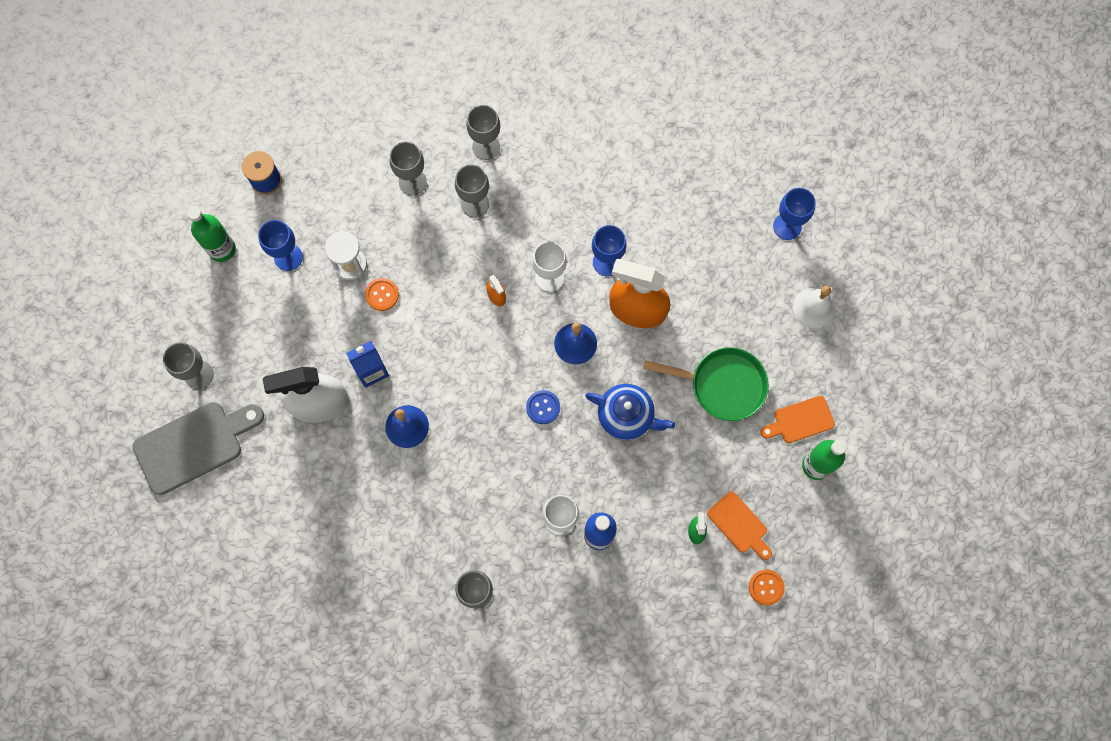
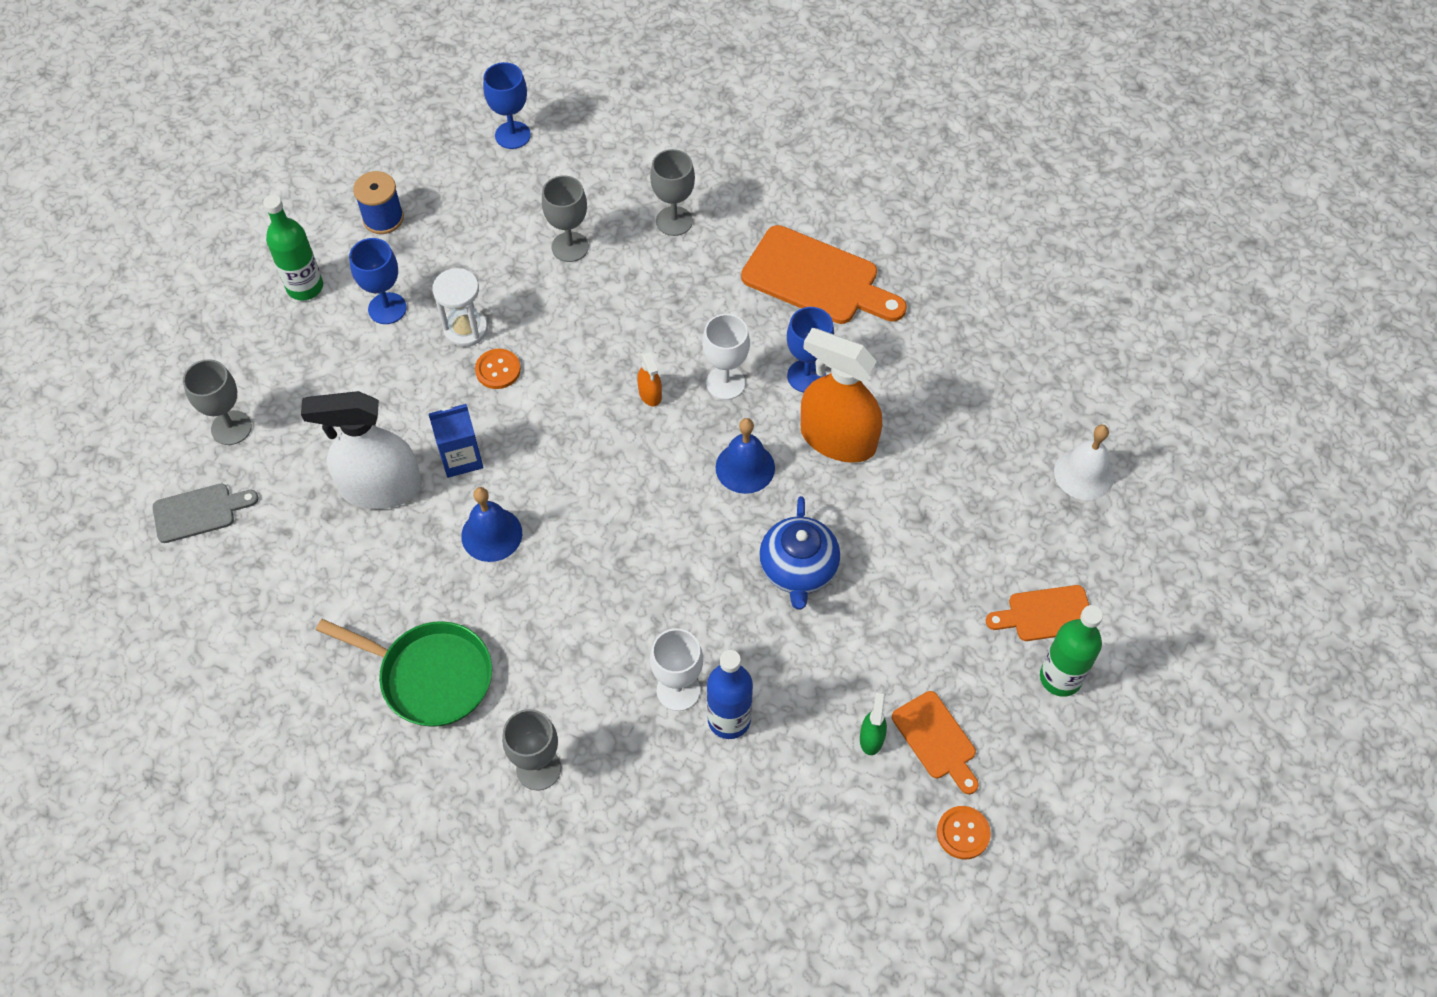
camera: 10 degrees right, 15 degrees down
(194, 445) = (199, 512): grey cutting board -> grey cutting board, size x0.57
(475, 204) = (645, 283): grey goblet -> none
(543, 407) = (684, 540): blue button -> none
(600, 179) = (817, 278): none -> orange cutting board
(626, 416) = (798, 569): blue teapot -> blue teapot turned 60 degrees clockwise
(722, 385) = (941, 551): green pan -> green pan (430, 676)
(787, 226) = (1060, 369): blue goblet -> blue goblet (512, 135)

